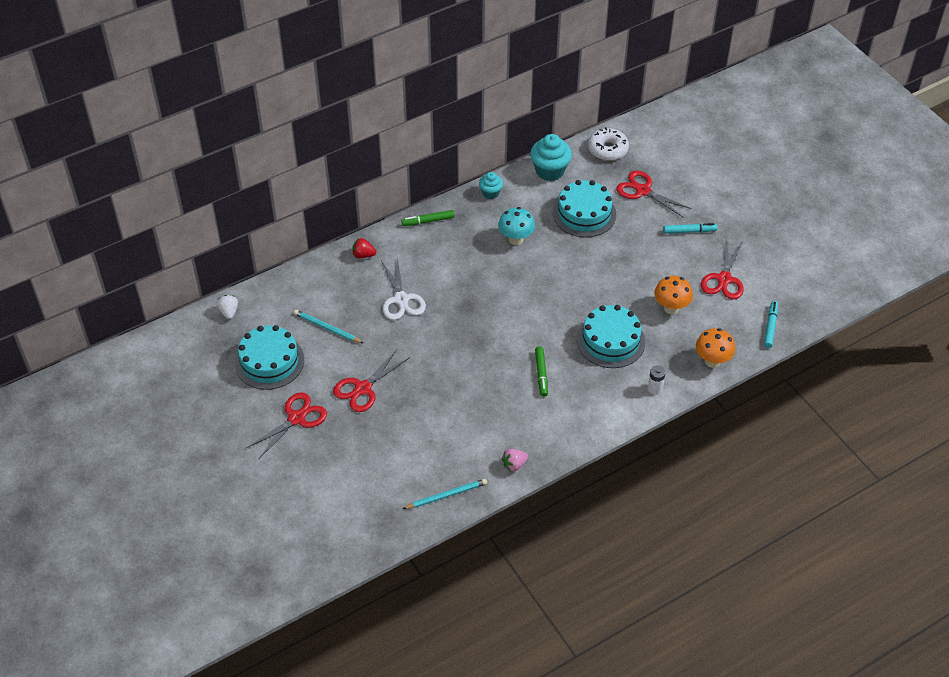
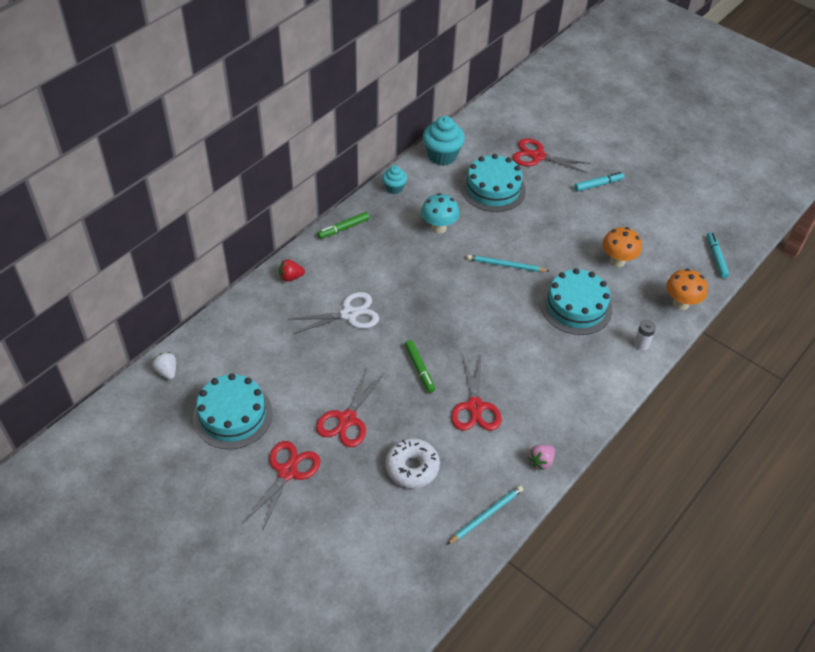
camera: 20 degrees left, 0 degrees up
(327, 328) = (282, 363): turquoise pencil -> turquoise pencil (506, 265)
(401, 299) = (349, 314): white scissors -> white scissors turned 75 degrees counterclockwise
(541, 374) = (524, 357): green marker -> green marker (419, 369)
(607, 149) = (487, 125): white donut -> white donut (412, 467)
(724, 279) = (652, 222): red scissors -> red scissors (475, 407)

